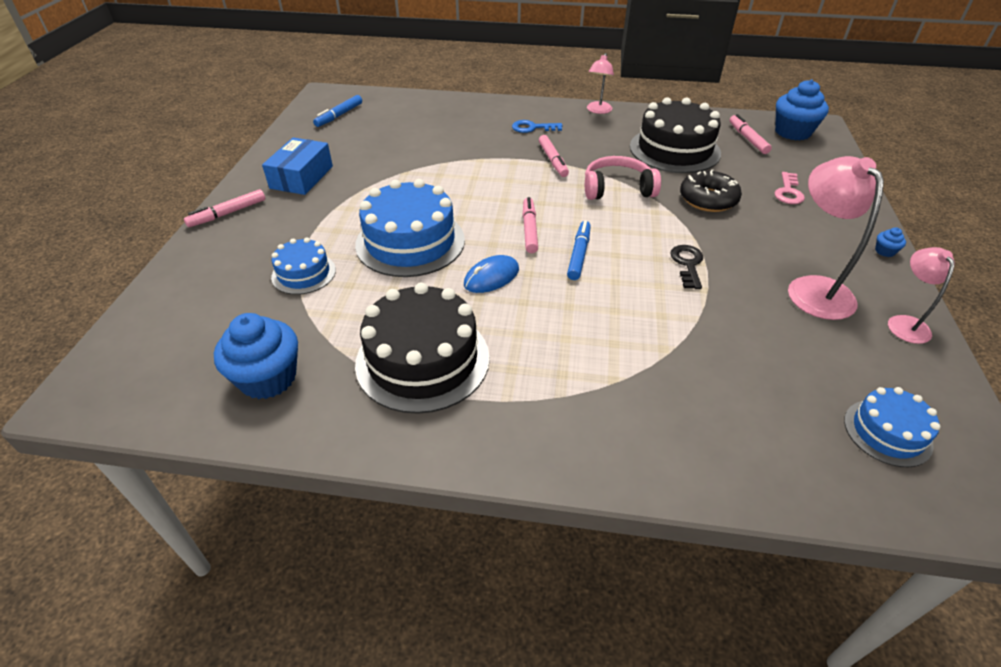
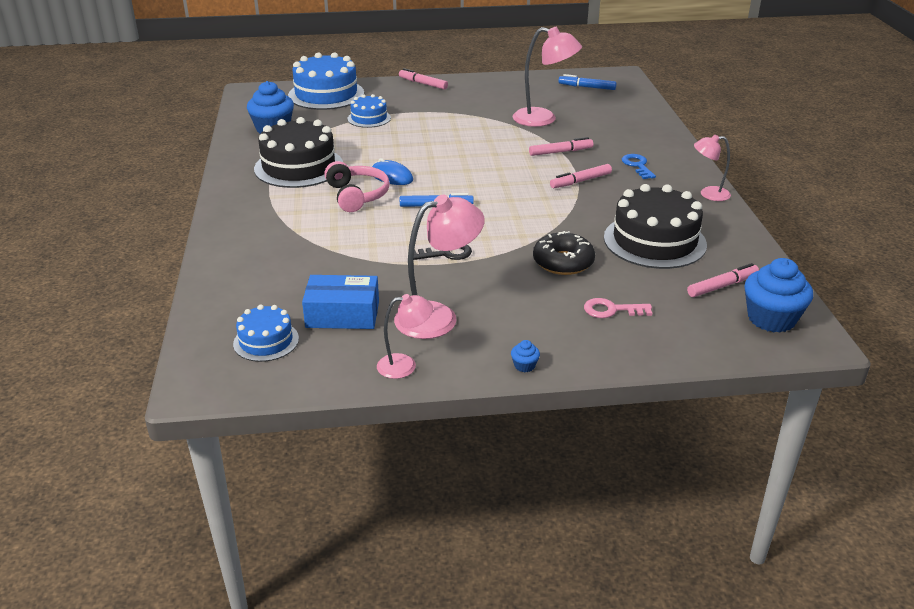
camera: 75 degrees right, 10 degrees down
(302, 177) = (482, 94): blue box -> blue box (342, 314)
(400, 153) = (543, 119): none -> pink lamp
(410, 242) = (420, 143): blue cake -> blue cake (326, 94)
(529, 229) = (460, 183): pink marker -> pink marker (560, 152)
(617, 189) = (551, 215): pink headphones -> pink headphones (357, 195)

